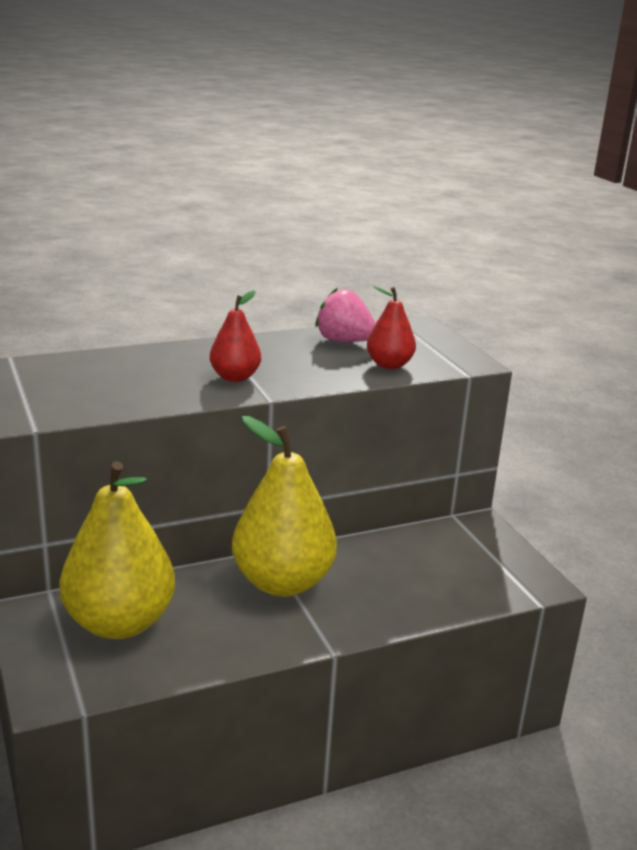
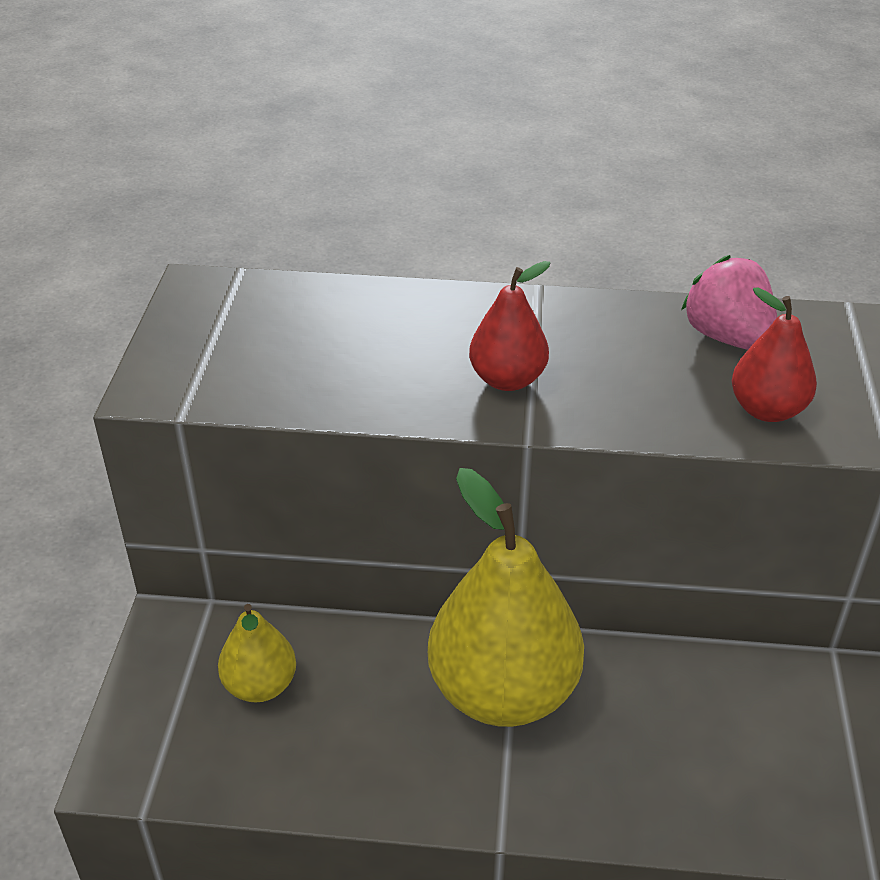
camera: 30 degrees right, 15 degrees up
(119, 623) = (260, 685): yellow pear -> yellow pear, size x0.51

